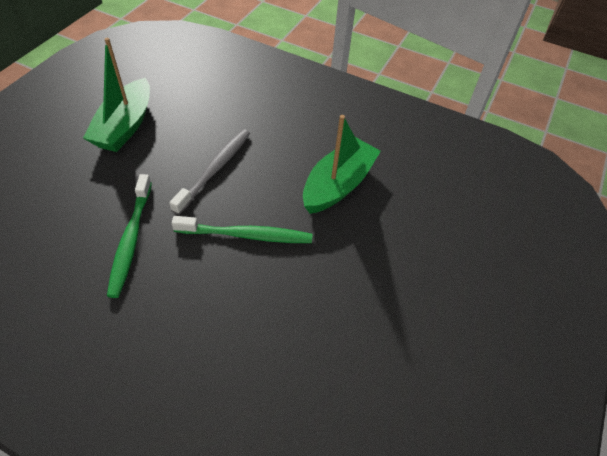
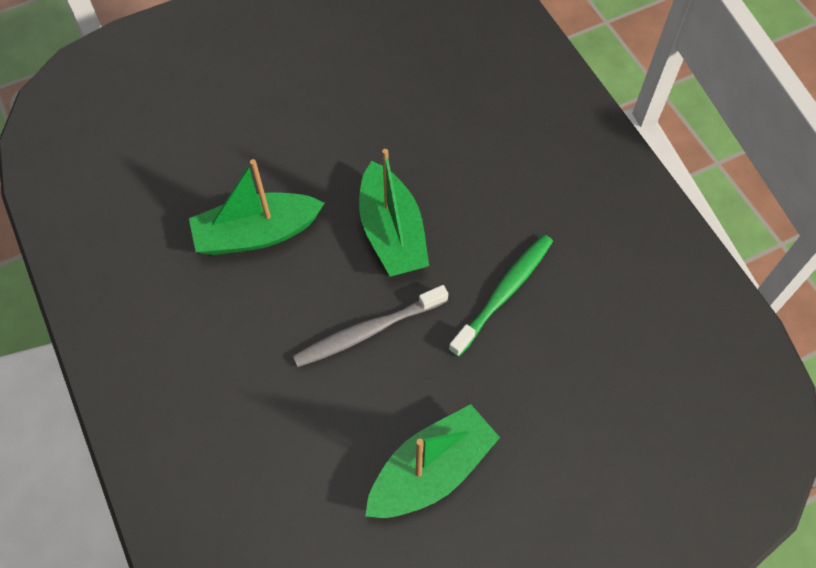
camera: 140 degrees left, 10 degrees up
(246, 235) = (392, 233): green toothbrush -> green boat

